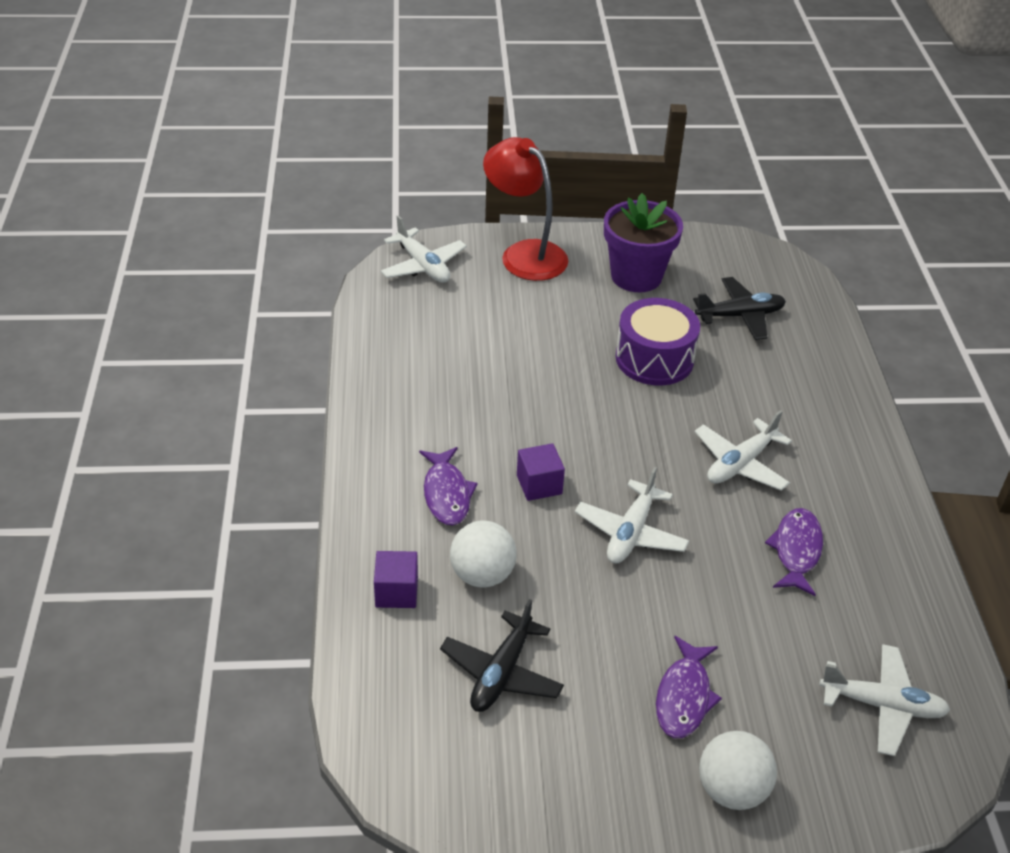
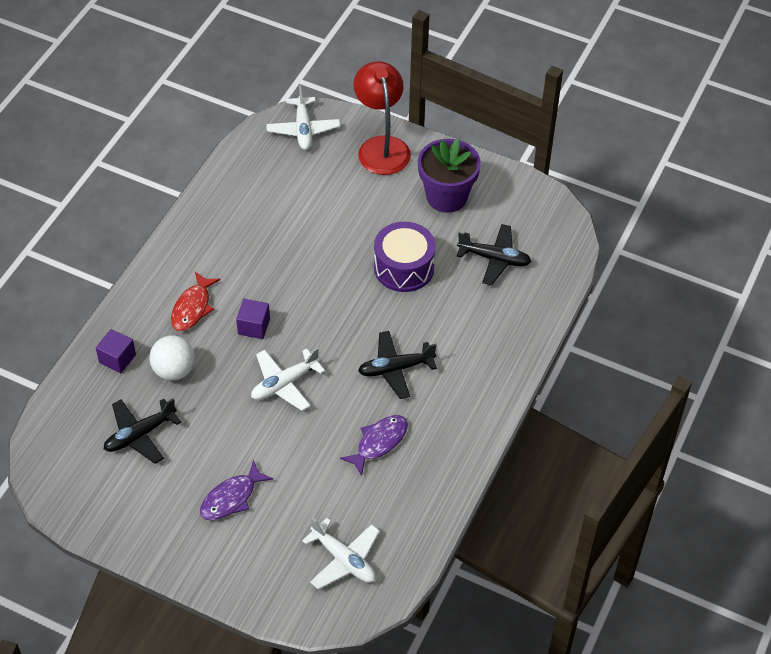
camera: 30 degrees right, 10 degrees up
(446, 494) = (192, 308): purple fish -> red fish
(731, 790) = (214, 561): white ball -> none
(740, 463) = (395, 369): white plane -> black plane

